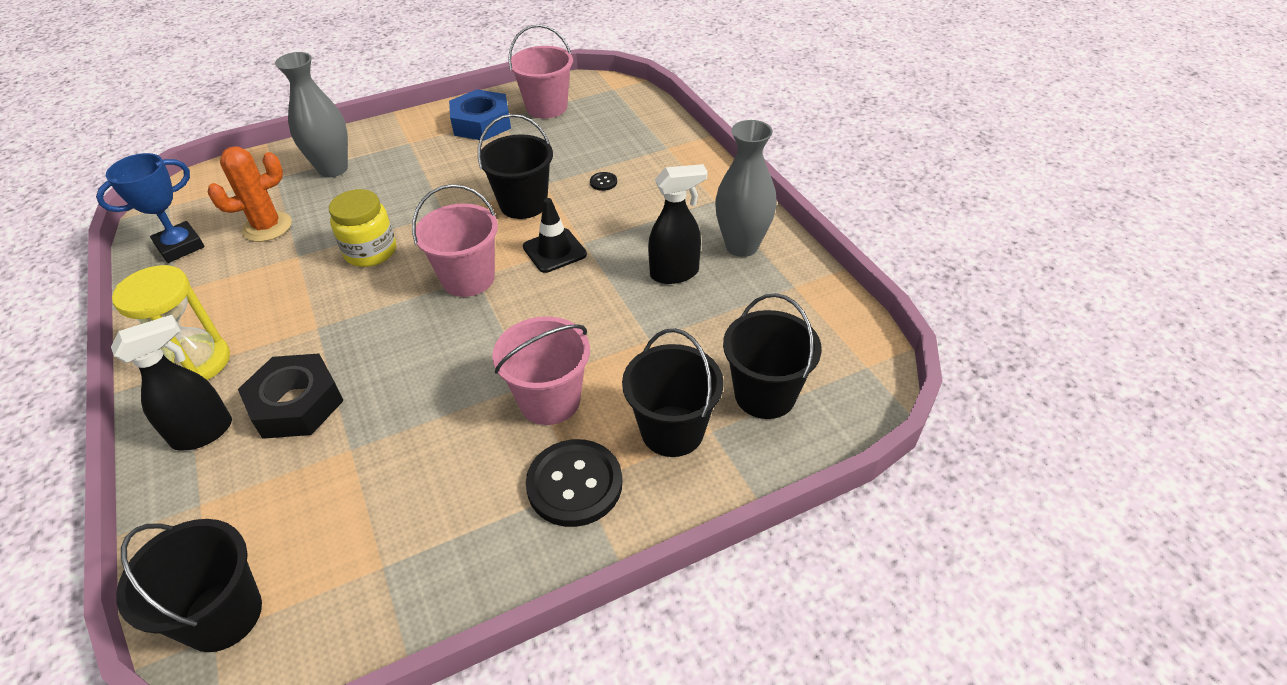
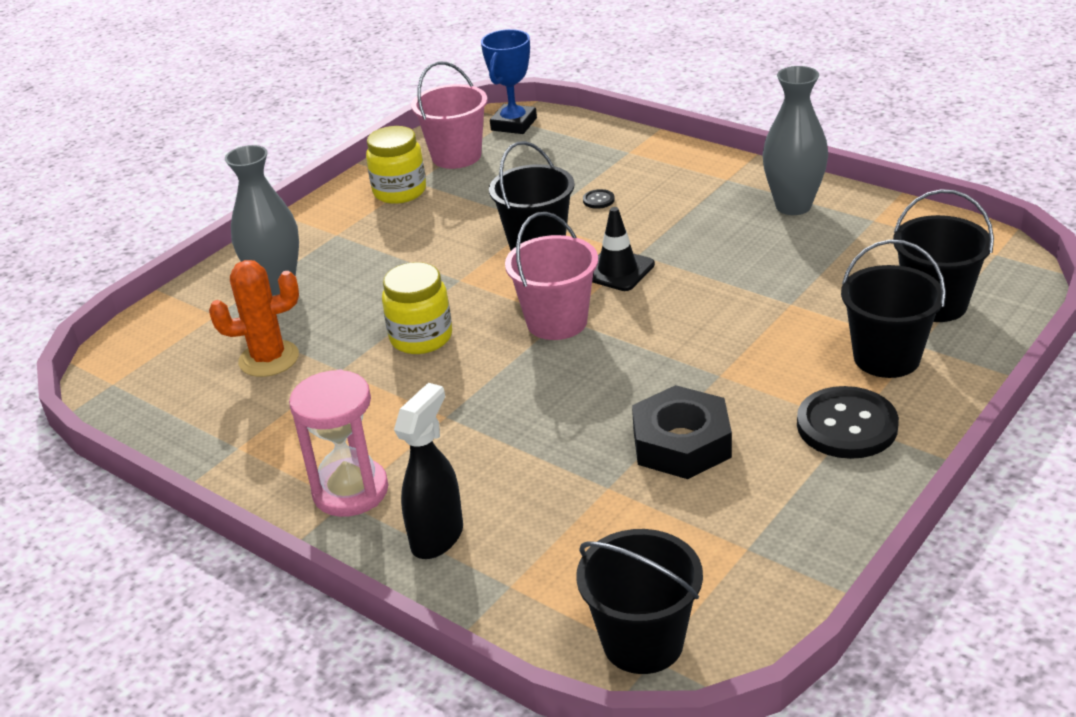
camera: 25 degrees left, 10 degrees down
(180, 246) = (183, 411): blue trophy -> blue trophy (513, 124)
(197, 362) = (350, 491): yellow hourglass -> pink hourglass
(267, 227) = (269, 359): orange cactus -> orange cactus turned 45 degrees clockwise
(296, 404) = (506, 478): black nut -> black nut (681, 443)
(481, 123) = (399, 192): blue nut -> yellow jar
(550, 400) = (753, 379): pink bucket -> none
(675, 273) = (756, 247): black spray bottle -> none

